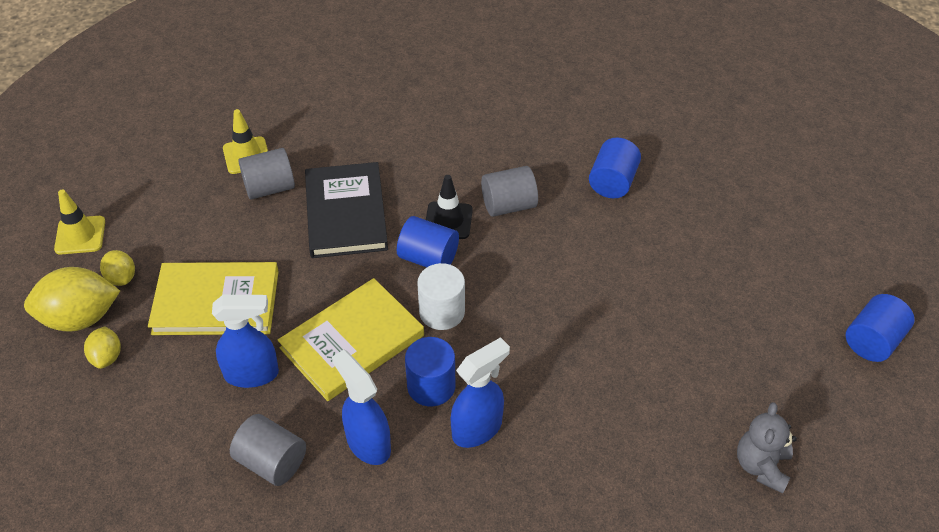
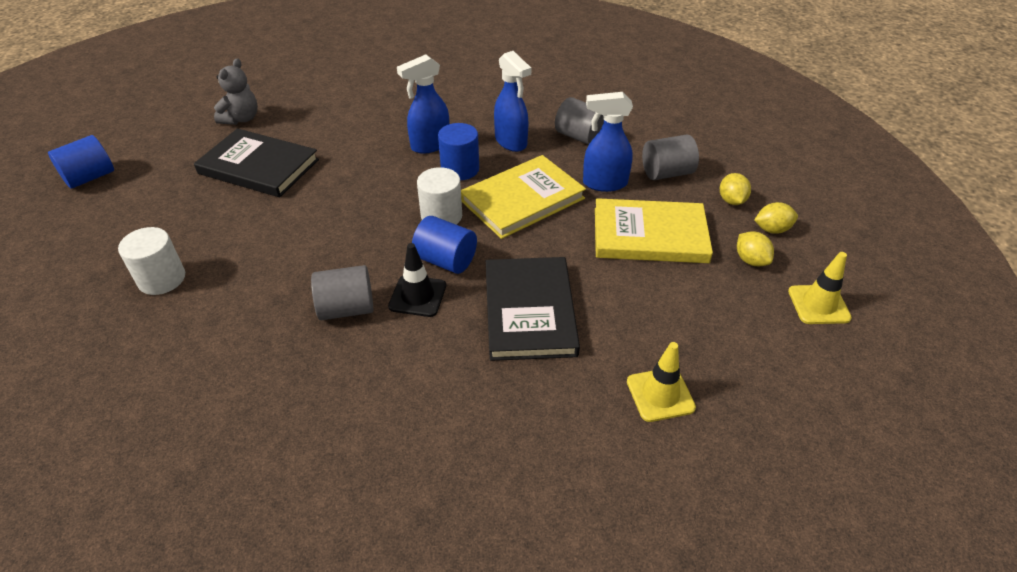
camera: 175 degrees left, 5 degrees down
(80, 318) = (772, 229): yellow lemon -> yellow lemon, size x0.53
(269, 188) = (621, 347): grey cylinder -> grey cylinder (666, 173)
(612, 182) = (216, 328): blue cylinder -> none
(683, 373) = (259, 166): none -> black book
(691, 222) = (162, 279): none -> white cylinder

